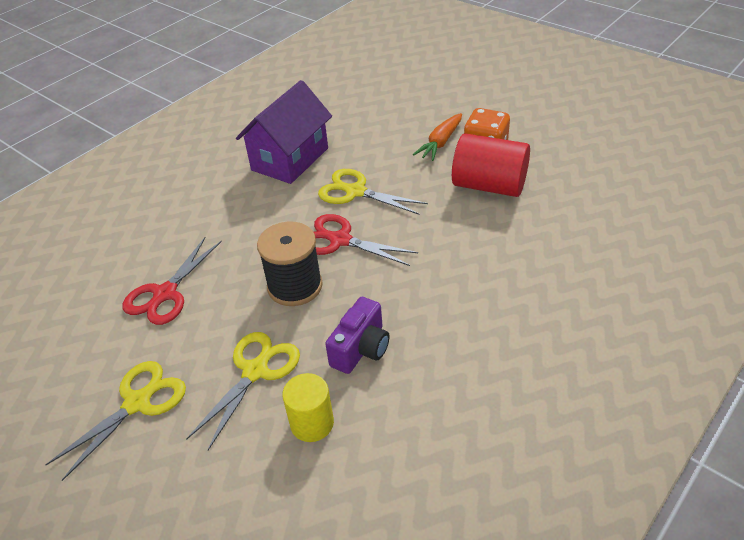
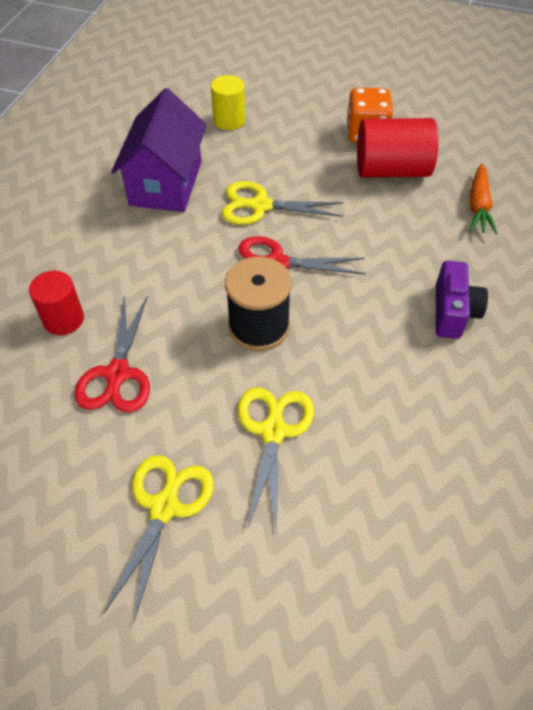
camera: 25 degrees left, 10 degrees up
(152, 244) = (63, 319): none -> red cylinder
(312, 423) = (365, 468): yellow cylinder -> yellow cylinder (229, 120)
(361, 349) = (367, 375): purple camera -> purple camera (453, 312)
(440, 143) = (317, 133): orange carrot -> orange carrot (478, 206)

